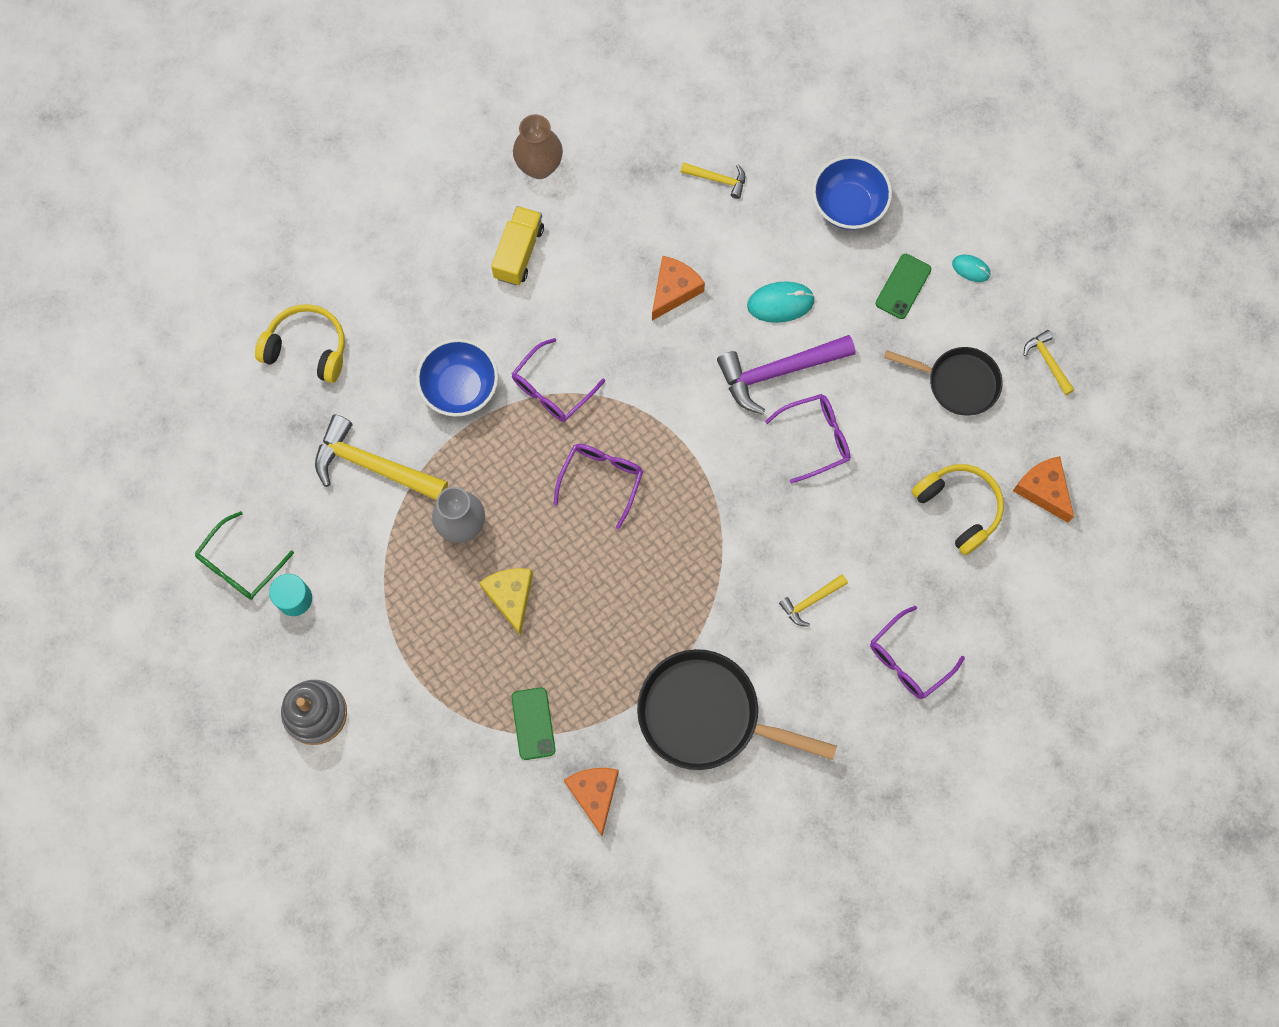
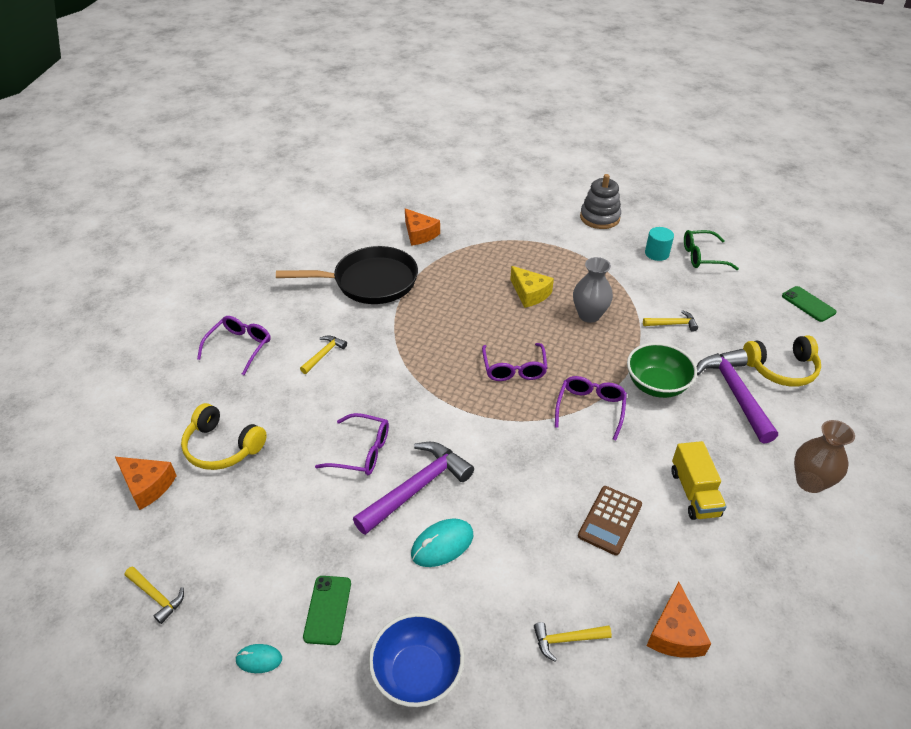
camera: 155 degrees right, 30 degrees down
(240, 565) = (702, 256): green glasses -> green glasses turned 105 degrees counterclockwise
(373, 466) = (672, 324): yellow hammer -> yellow hammer, size x0.51
(385, 340) = (735, 393): none -> purple hammer
(460, 387) = (656, 385): blue bowl -> green bowl
(533, 723) = (474, 248): green phone -> green phone (808, 304)
(539, 166) = (740, 575): brown vase -> brown vase (809, 482)
(616, 260) = (610, 520): none -> brown calculator
(673, 290) = (544, 516): orange cheese -> orange cheese (675, 633)
(816, 438) = (362, 452): purple glasses -> purple glasses turned 120 degrees counterclockwise
(958, 383) = (246, 542): black pan -> none

